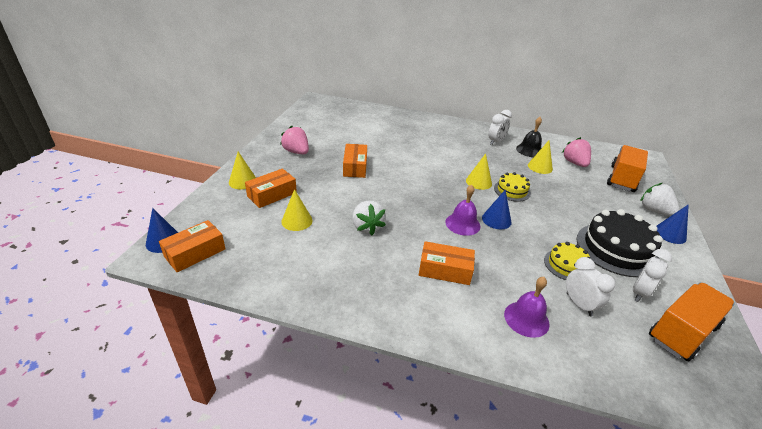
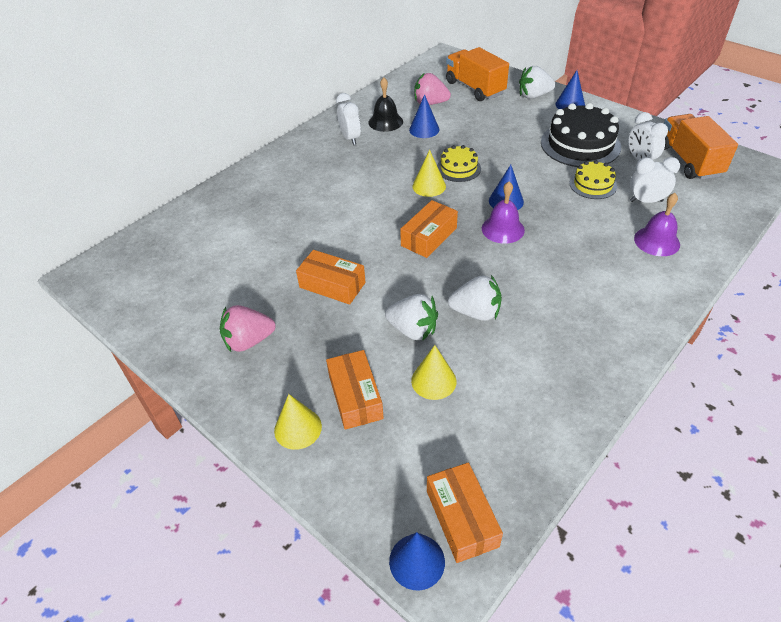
camera: 60 degrees left, 10 degrees up
(335, 204) = (413, 330): none -> white strawberry
(445, 270) = (575, 271): orange box -> orange box (429, 237)
(540, 167) = (424, 129): yellow cone -> blue cone

